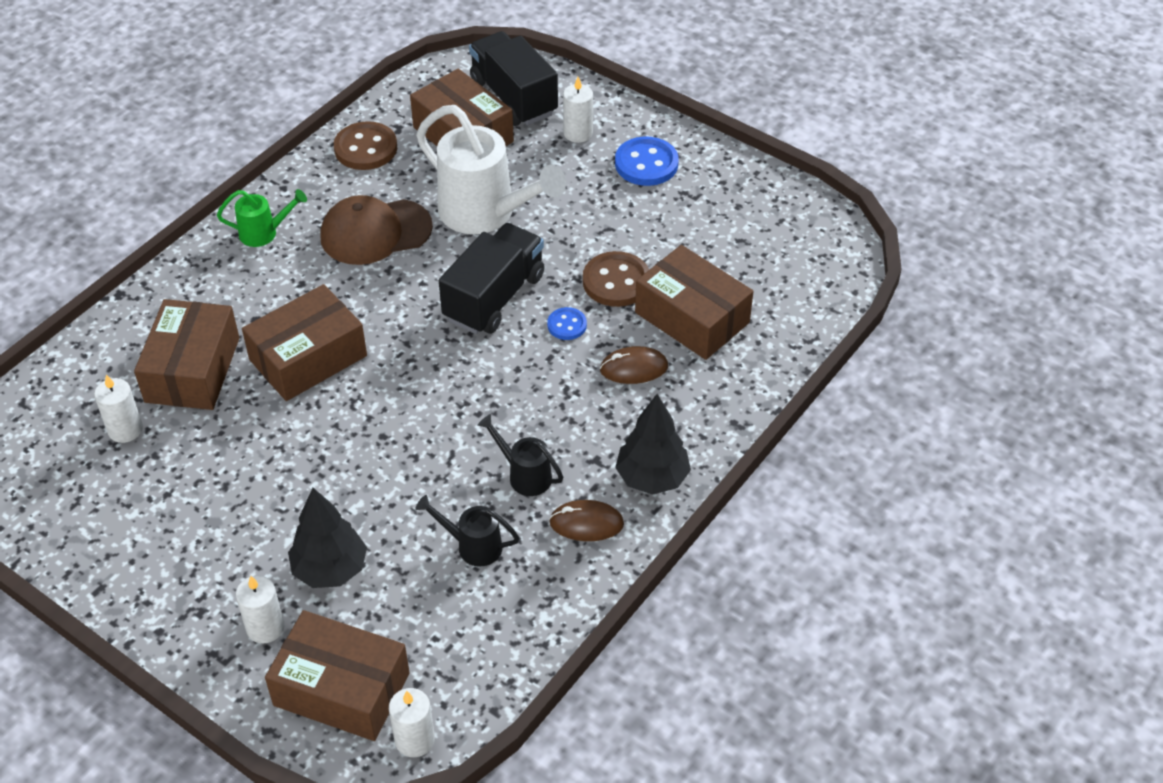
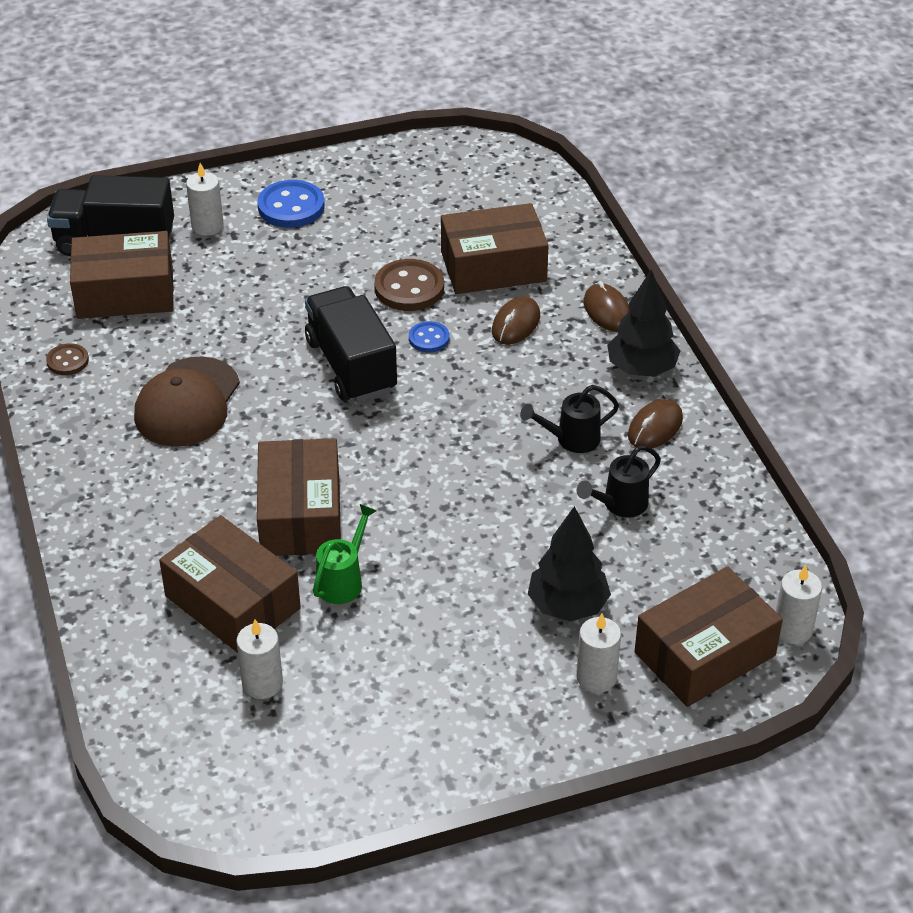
camera: 55 degrees left, 5 degrees down
(264, 233) = (102, 477): green watering can -> green watering can (343, 581)
(366, 148) = (67, 361): brown button -> brown button, size x0.57
(485, 213) = (242, 325): white watering can -> none
(706, 418) = (607, 311): none -> brown mouse

